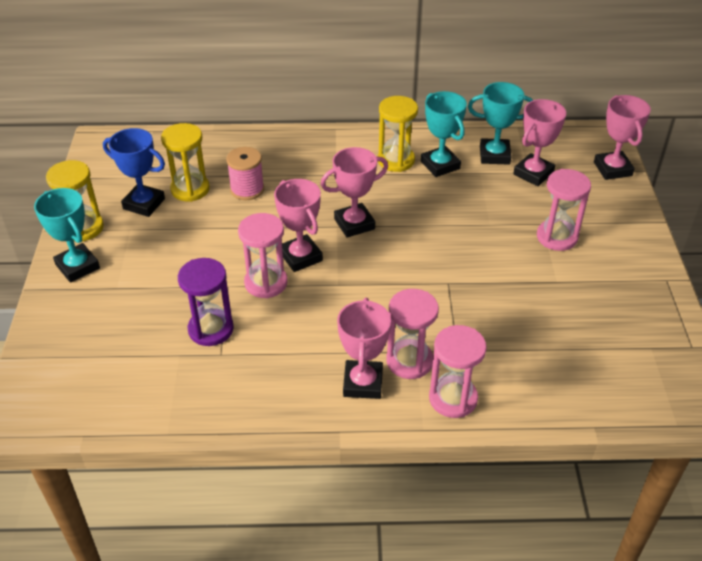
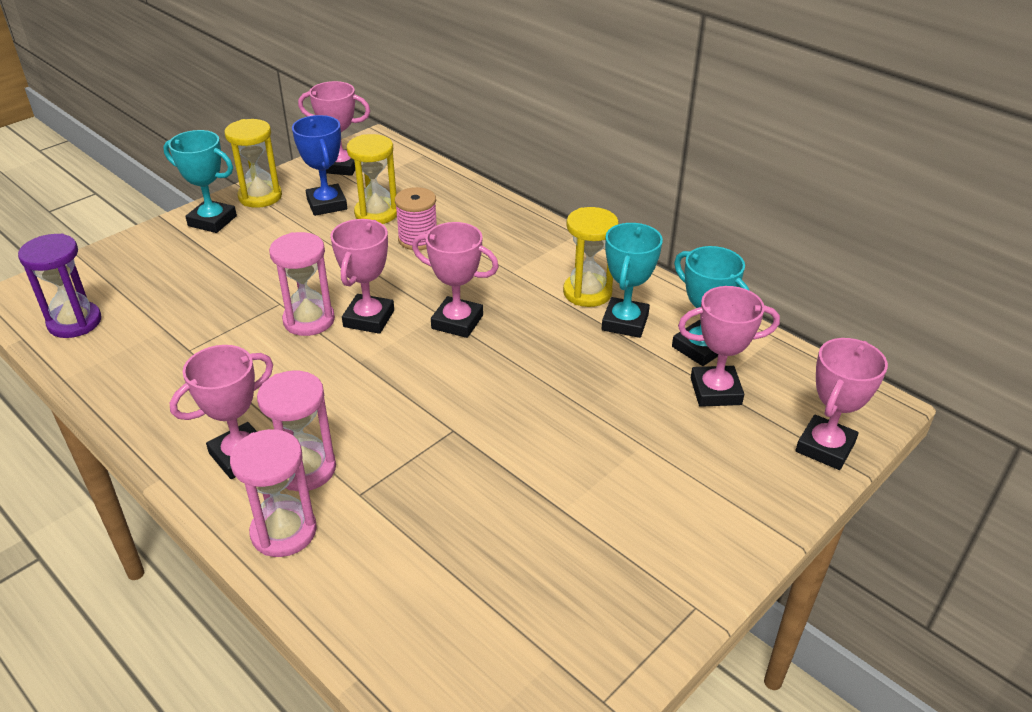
camera: 45 degrees right, 5 degrees down
(77, 266) = (212, 221): turquoise trophy -> turquoise trophy turned 75 degrees counterclockwise
(107, 172) = (341, 166): none -> pink trophy
(211, 329) = (214, 326): purple hourglass -> purple hourglass (74, 322)
(557, 237) = (636, 468): pink hourglass -> none

